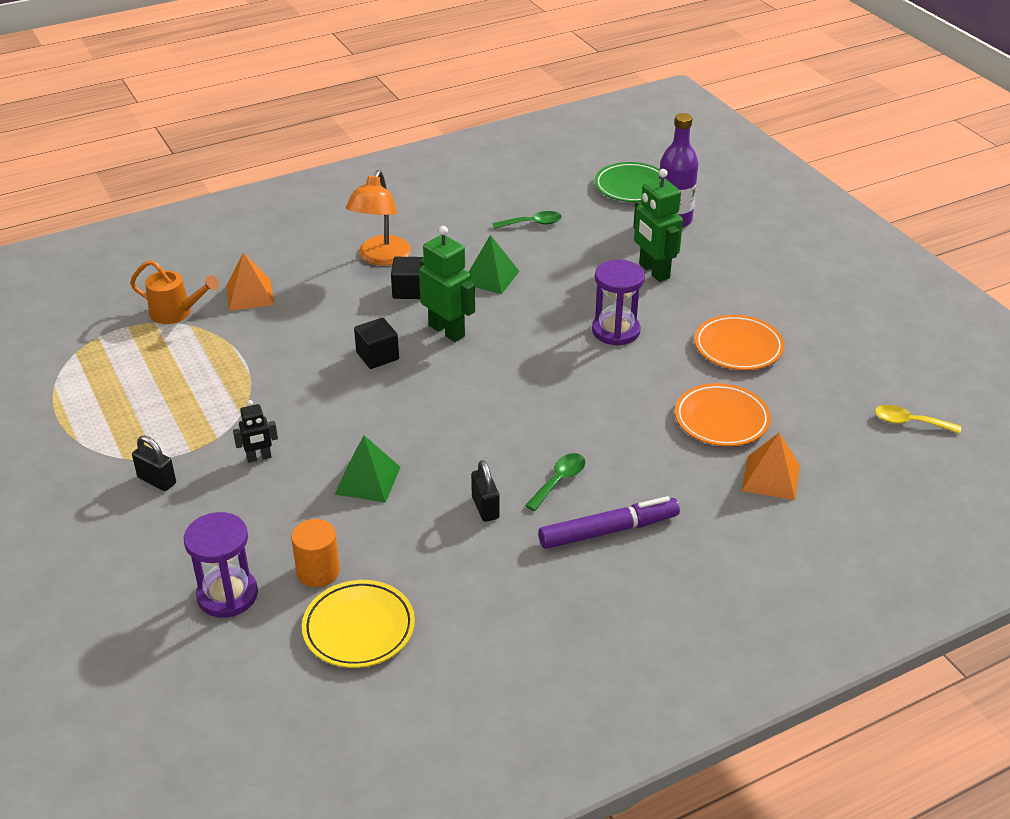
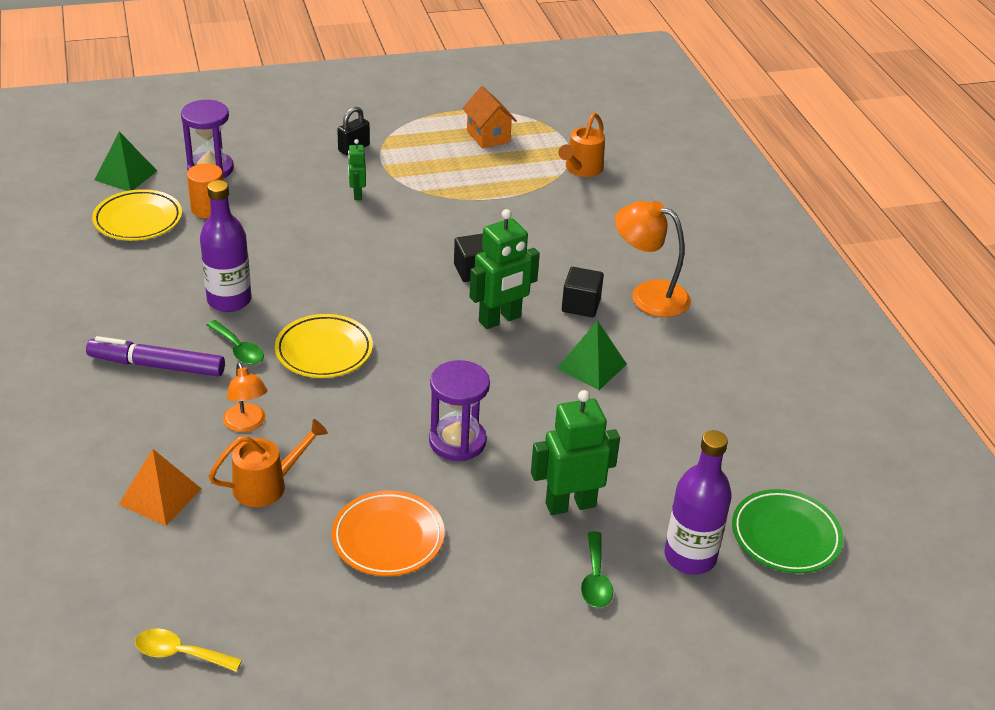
camera: 100 degrees right, 0 degrees up
(116, 382) = (488, 136): none -> orange house
(249, 295) = (600, 209): orange pyramid -> none
(259, 458) = (357, 194): black robot -> green robot
(368, 480) = (300, 244): green pyramid -> green pyramid (126, 175)
(485, 508) = (229, 300): black padlock -> purple bottle
(532, 223) = (702, 421): green spoon -> green spoon (595, 579)
(536, 425) = (324, 351): none -> yellow plate
(608, 531) = (157, 365): purple marker -> purple marker turned 105 degrees clockwise
(658, 449) = (247, 424): none -> orange lamp
(721, 419) = (268, 485): orange plate -> orange watering can
(909, 422) = (180, 653): yellow spoon -> yellow spoon turned 105 degrees counterclockwise

